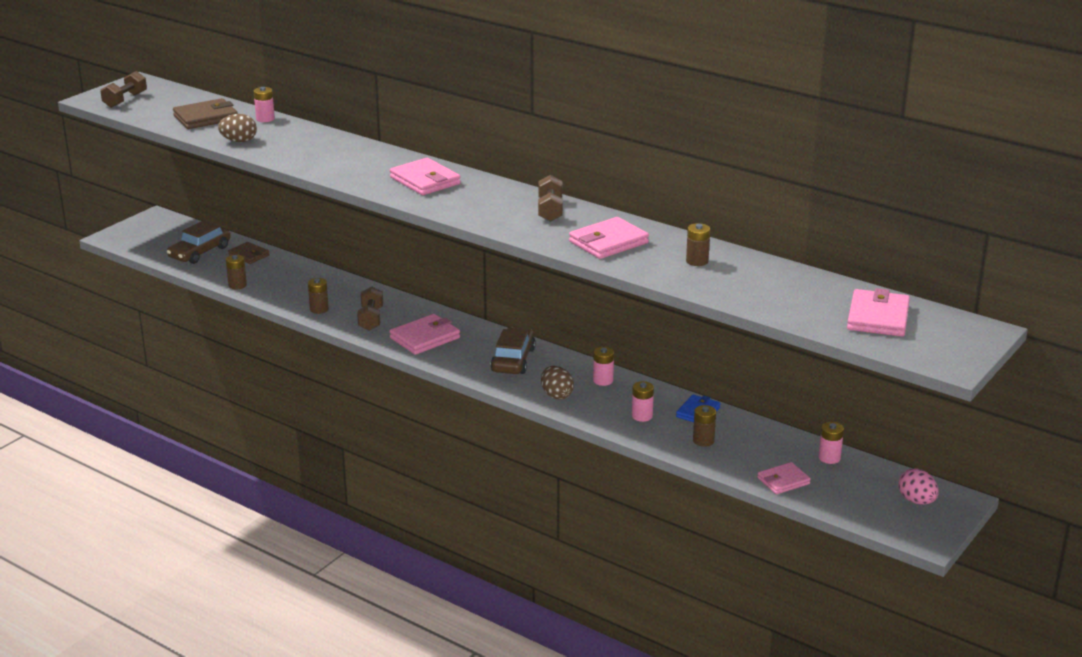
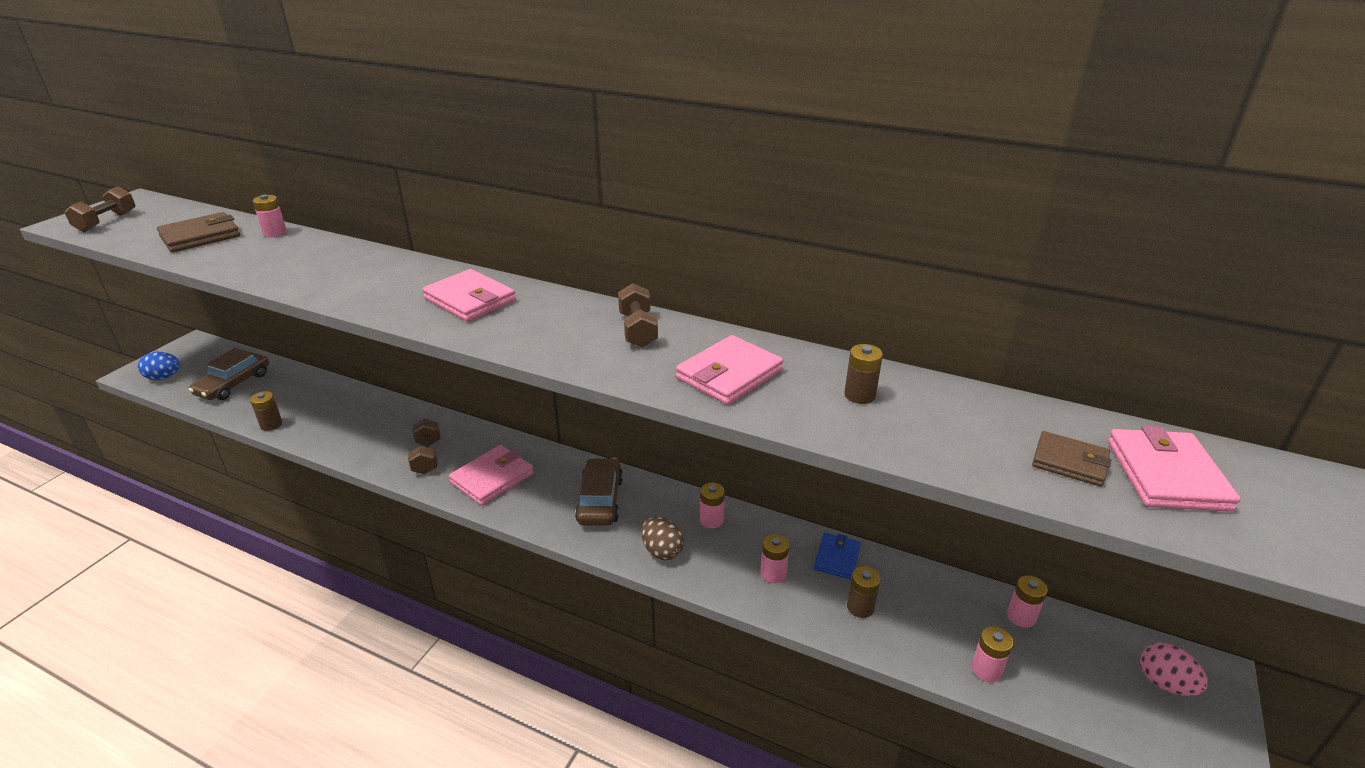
camera: 10 degrees left, 5 degrees up
(138, 242) = (164, 377): none -> blue egg
(239, 141) = (234, 263): brown egg -> none
(249, 255) = (290, 382): brown wallet -> brown wallet (1069, 462)
(319, 309) = (366, 449): brown battery -> none
(783, 481) = (986, 669): pink wallet -> pink battery

